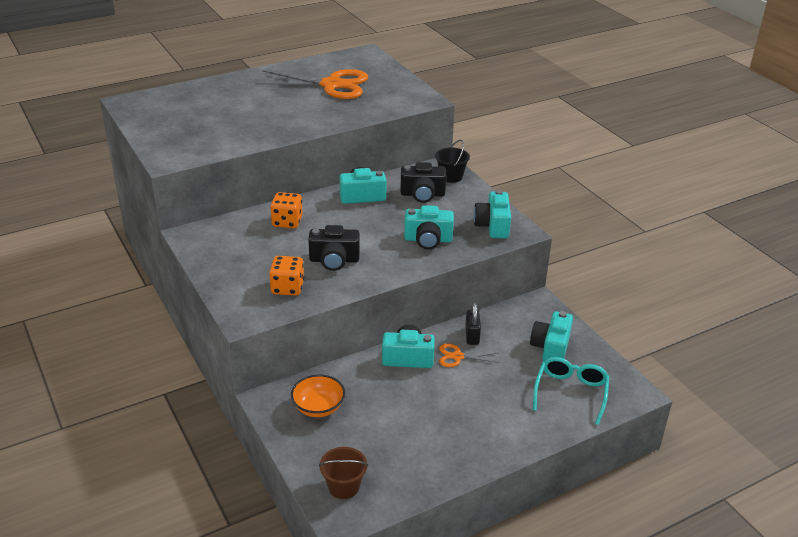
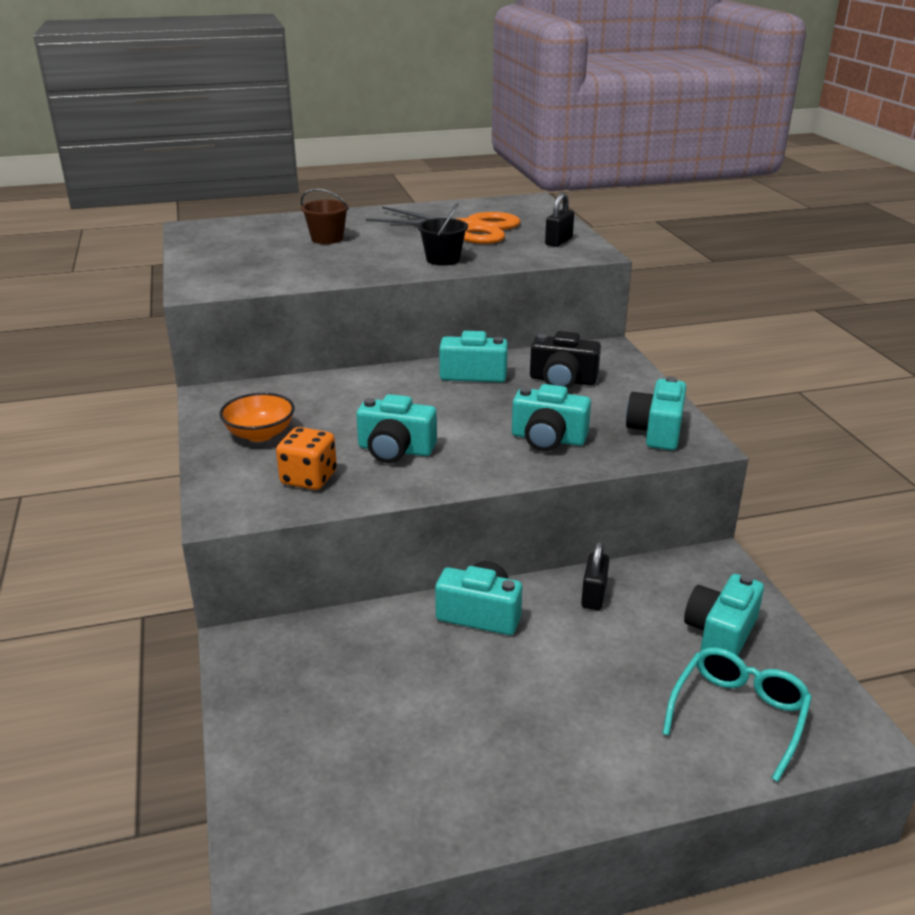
camera: 15 degrees right, 5 degrees down
(287, 222) = (353, 394): orange dice -> none
(318, 407) = (311, 669): orange bowl -> orange bowl (260, 434)
(334, 260) = (395, 450): black camera -> turquoise camera
(343, 486) = (294, 811): brown bucket -> brown bucket (327, 238)
(400, 92) = (558, 241): none -> black padlock
(451, 176) = (613, 363): black bucket -> black bucket (443, 259)
(457, 356) = (560, 624): orange scissors -> none

